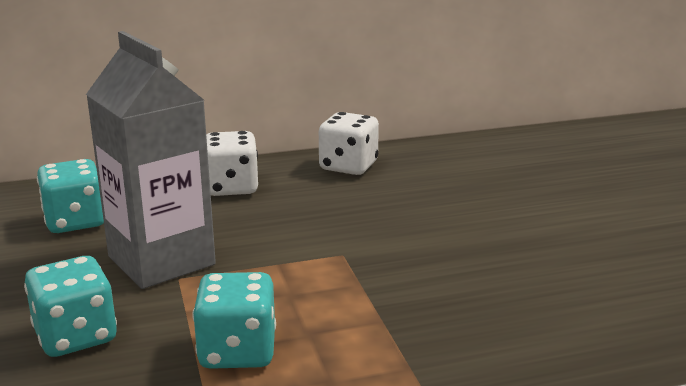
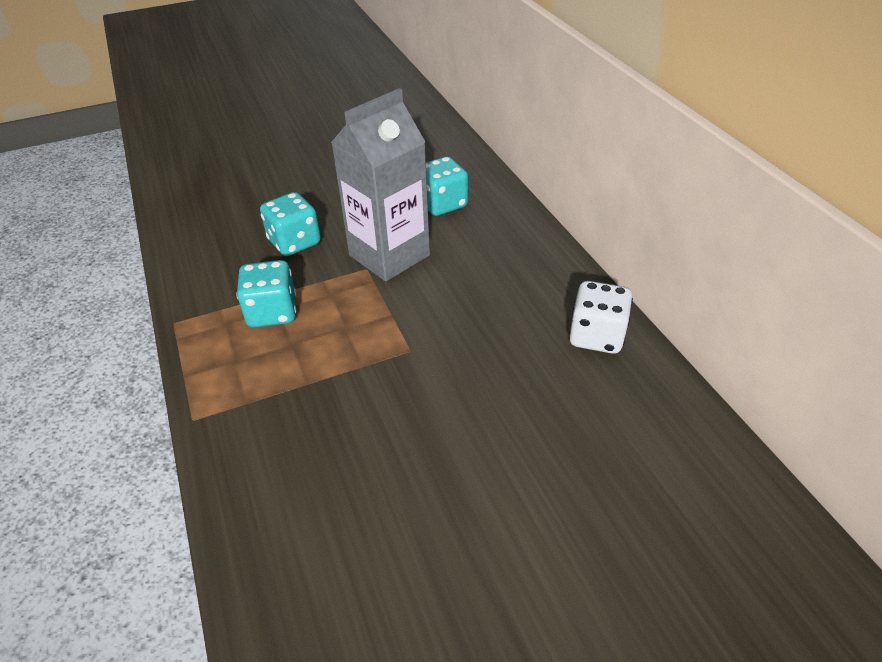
camera: 85 degrees right, 20 degrees up
(231, 187) = (521, 267): white dice -> none

